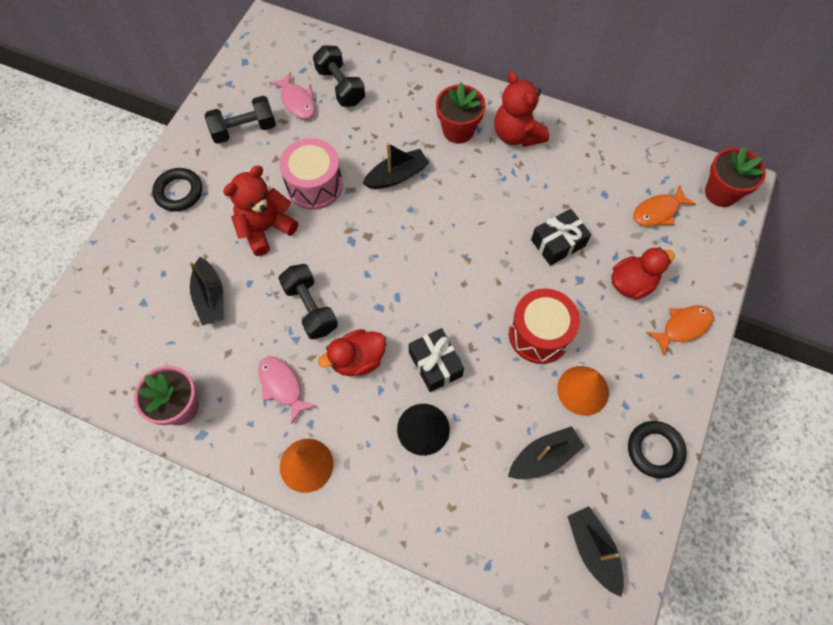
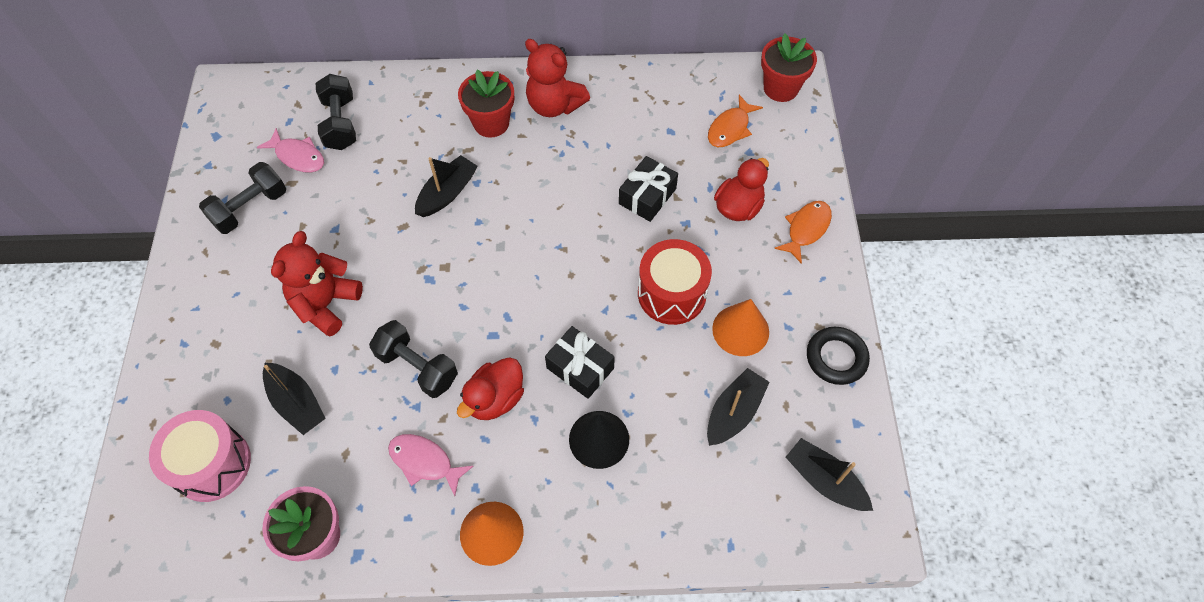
camera: 25 degrees left, 5 degrees down
(179, 192) = (204, 304): black ring -> none
(314, 185) = (360, 237): pink drum -> pink drum (212, 464)
(340, 86) = (340, 123): black dumbbell -> black dumbbell turned 45 degrees clockwise

